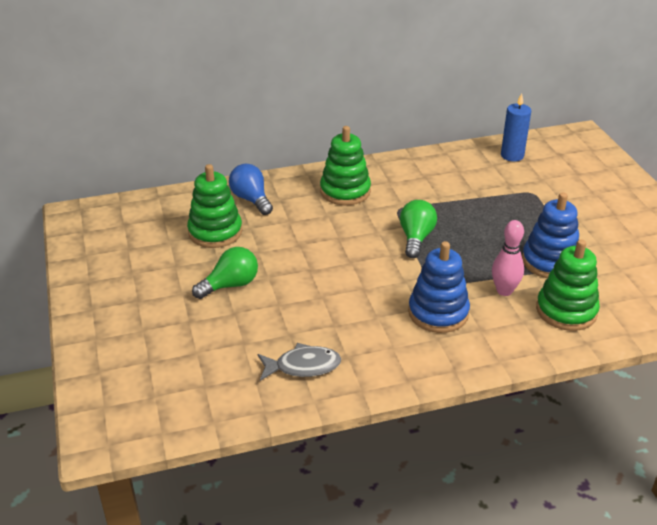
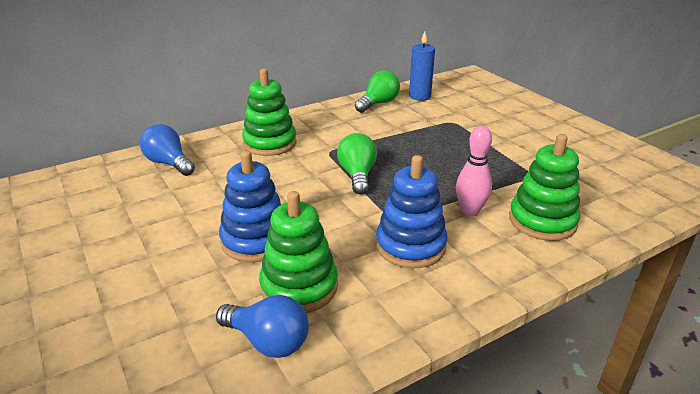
camera: 15 degrees left, 5 degrees down
(215, 232) = (130, 200): green stacking toy -> green stacking toy (299, 287)
(230, 285) = (155, 255): green light bulb -> green light bulb (378, 103)
(303, 366) = (268, 341): grey fish -> blue light bulb
(550, 262) = (500, 177): blue stacking toy -> blue stacking toy (256, 240)

